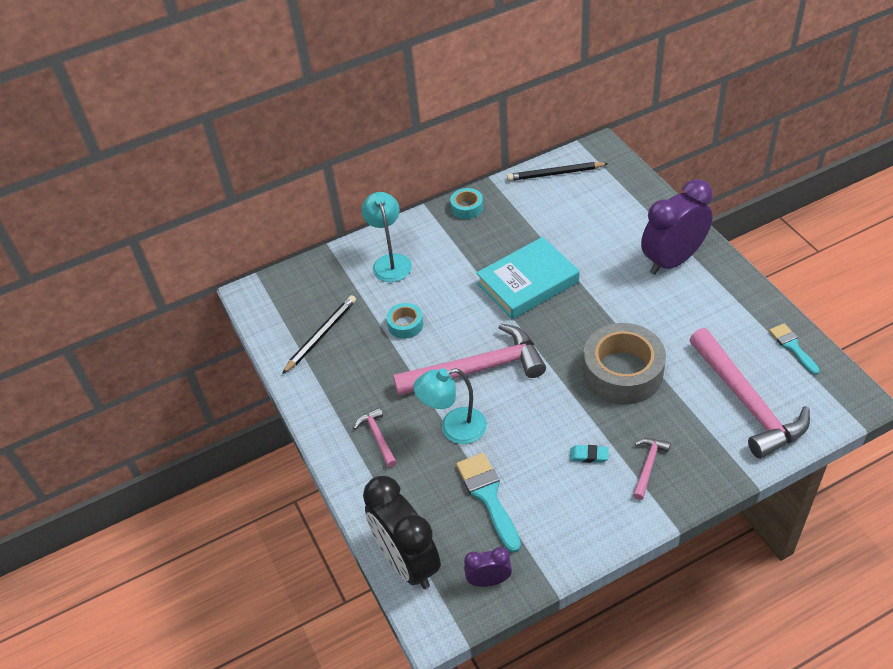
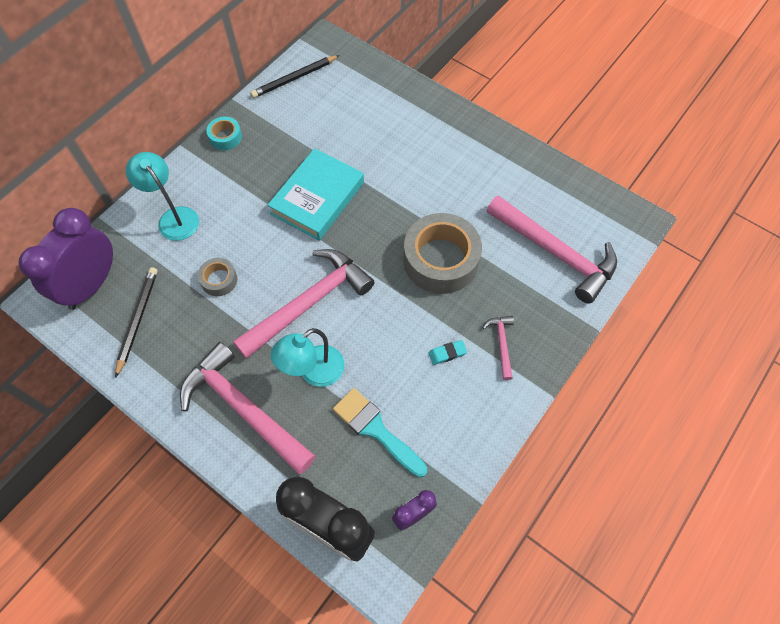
camera: 30 degrees left, 15 degrees up
(377, 437) = (244, 409): pink hammer -> pink hammer, size x2.25
(405, 325) = (219, 280): turquoise tape -> grey tape
(672, 260) = (436, 136): purple clock -> purple clock (91, 285)
(792, 346) = (569, 187): turquoise brush -> none

